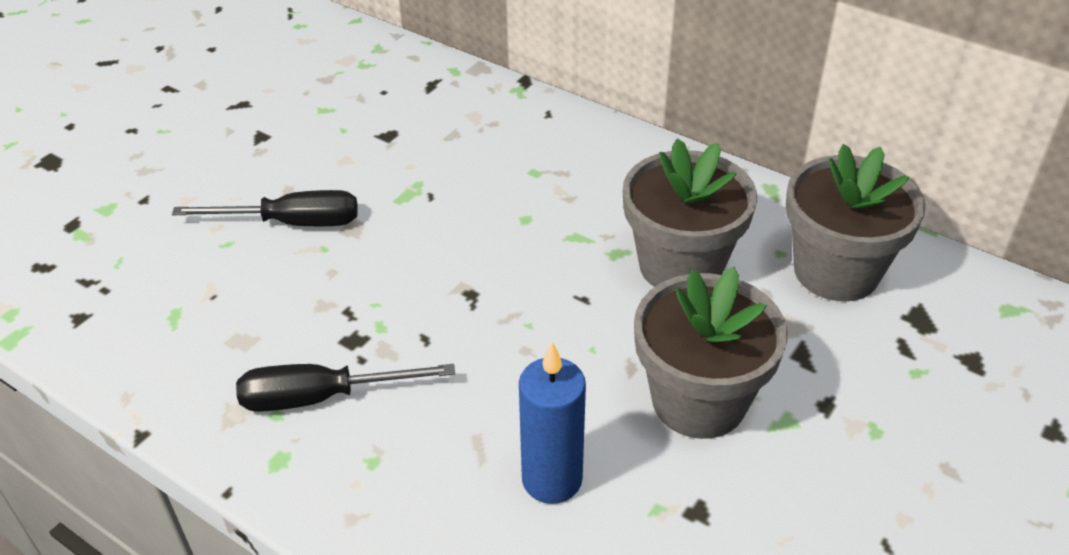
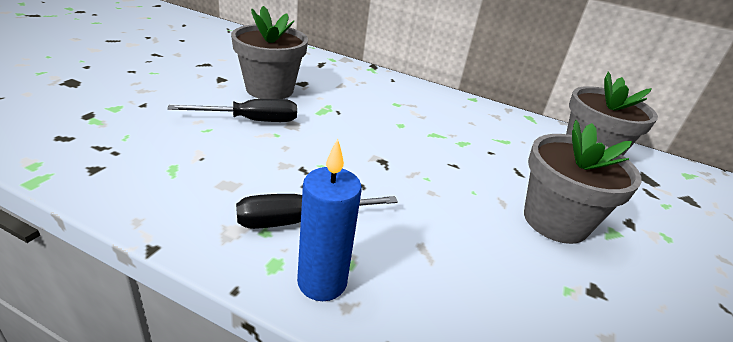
camera: 15 degrees left, 10 degrees down
(552, 479) = (487, 272): blue candle -> blue candle (322, 282)
(680, 265) = (503, 150): grey flower pot -> grey flower pot (270, 89)

